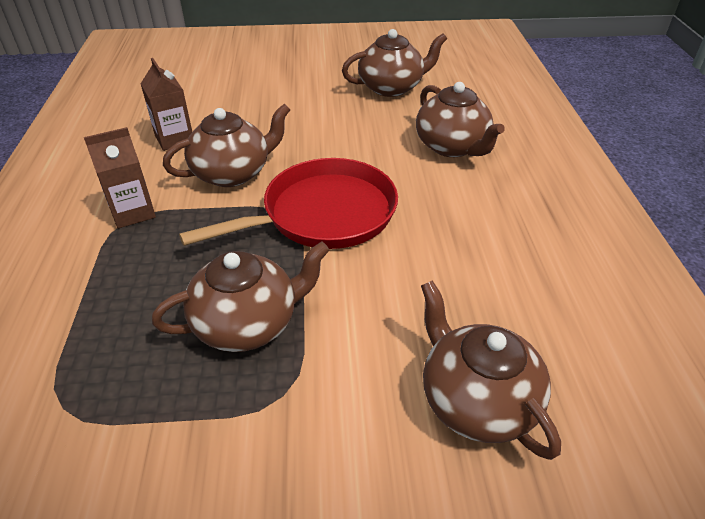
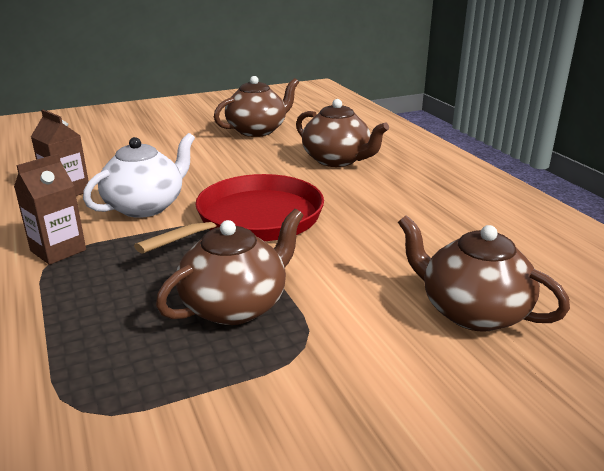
camera: 20 degrees left, 15 degrees down
(233, 173) = (146, 206): brown teapot -> white teapot

